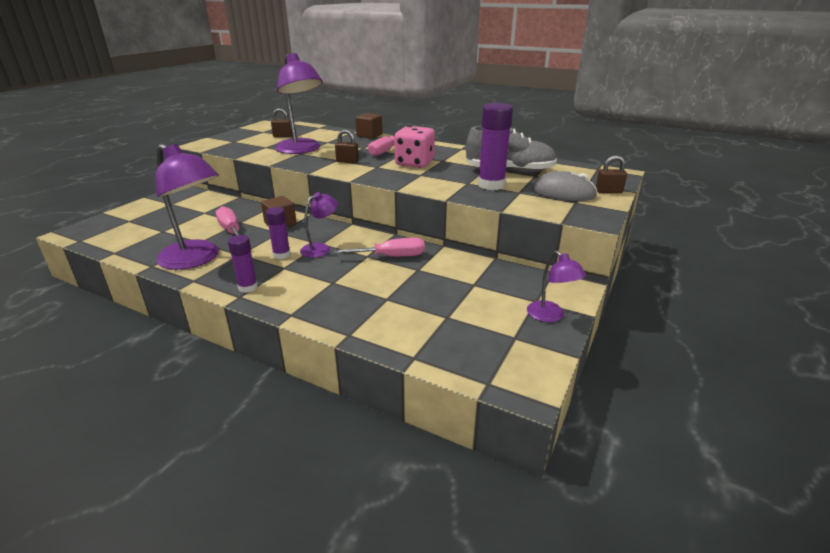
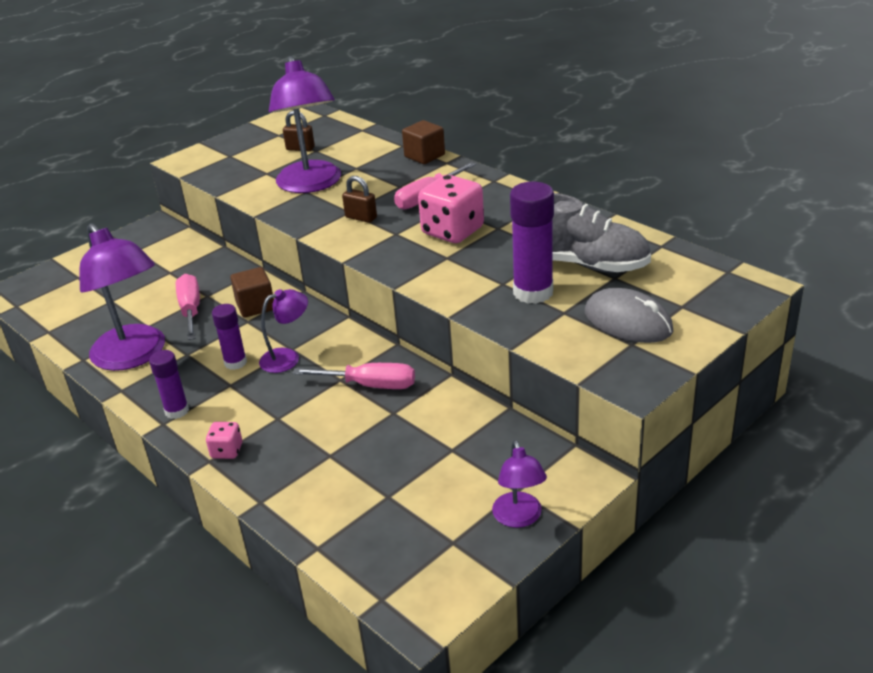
camera: 20 degrees right, 5 degrees up
(303, 306) = (227, 451): none -> pink dice
(608, 191) = (700, 327): brown padlock -> none

